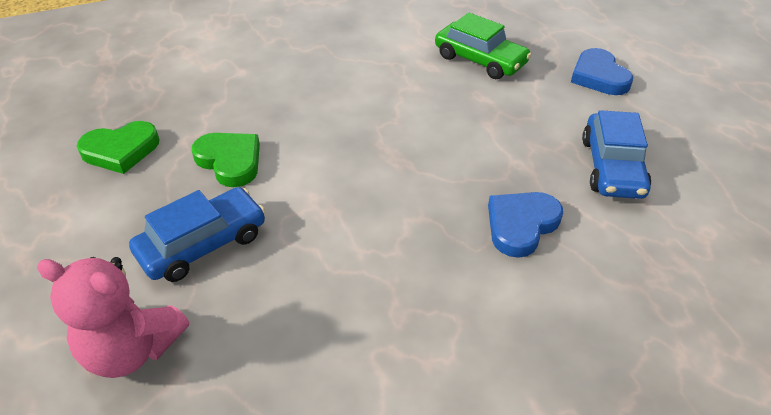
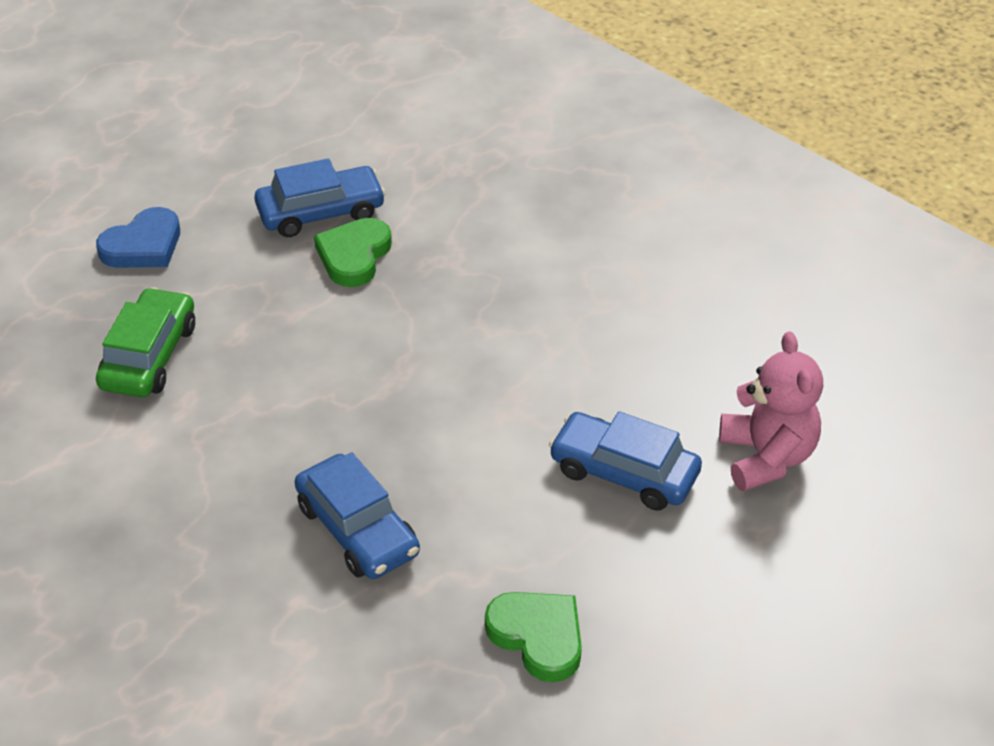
camera: 115 degrees left, 0 degrees up
(230, 161) = (491, 514): green heart -> green heart (354, 256)
(270, 104) = (357, 529): none -> blue car
(521, 225) = (447, 256): blue heart -> none

